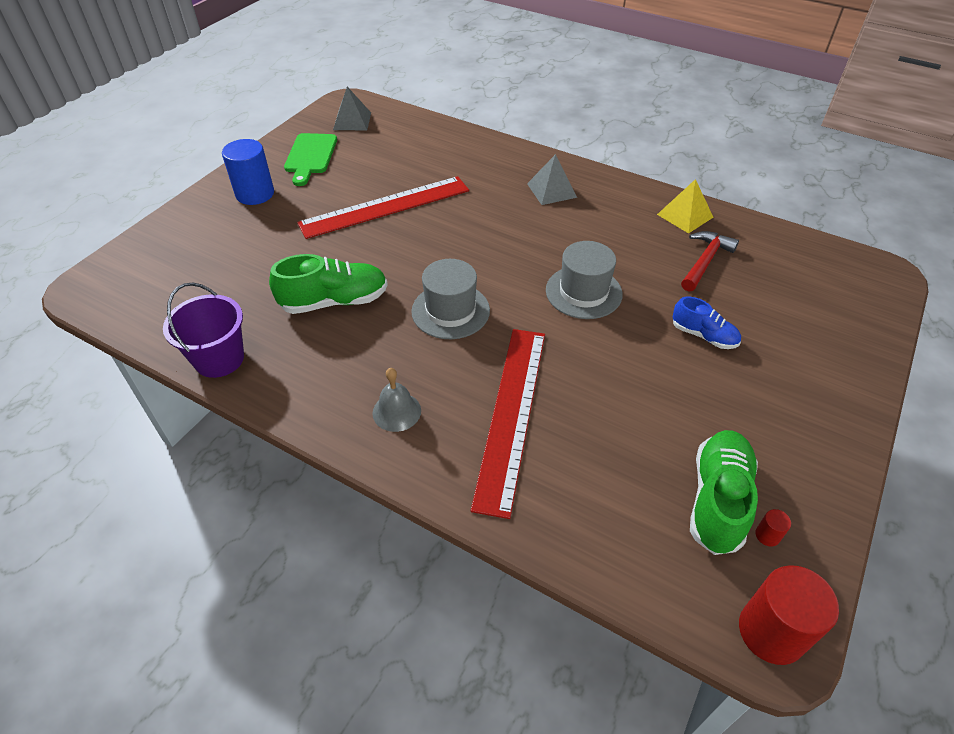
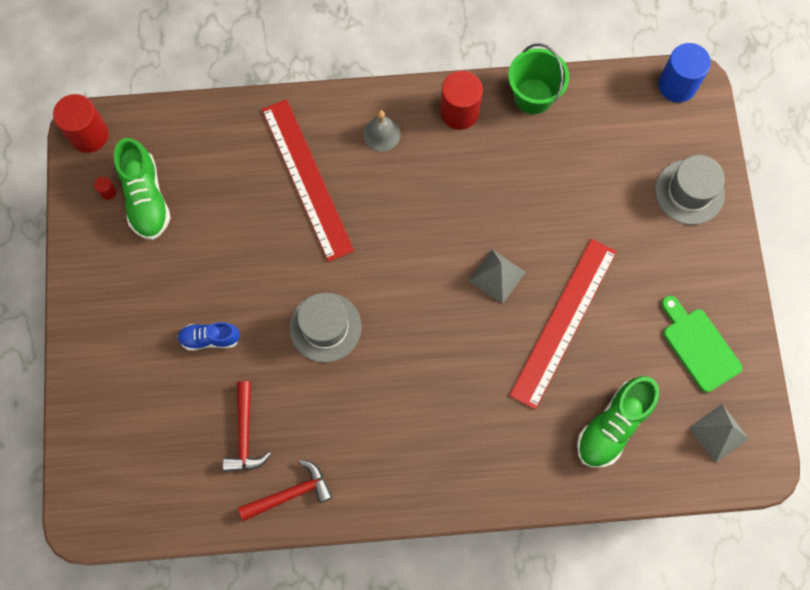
camera: 145 degrees right, 25 degrees up
(219, 359) = (533, 96): purple bucket -> green bucket
(255, 194) = (690, 261): blue cylinder -> blue cylinder (677, 85)
(300, 386) = (459, 112): none -> red cylinder
(334, 301) = (505, 192): green shoe -> green shoe (613, 426)
(450, 311) = (413, 240): grey hat -> grey hat (689, 192)
(551, 190) = (434, 450): grey pyramid -> grey pyramid (497, 276)
(685, 215) = (290, 494): yellow pyramid -> red hammer

